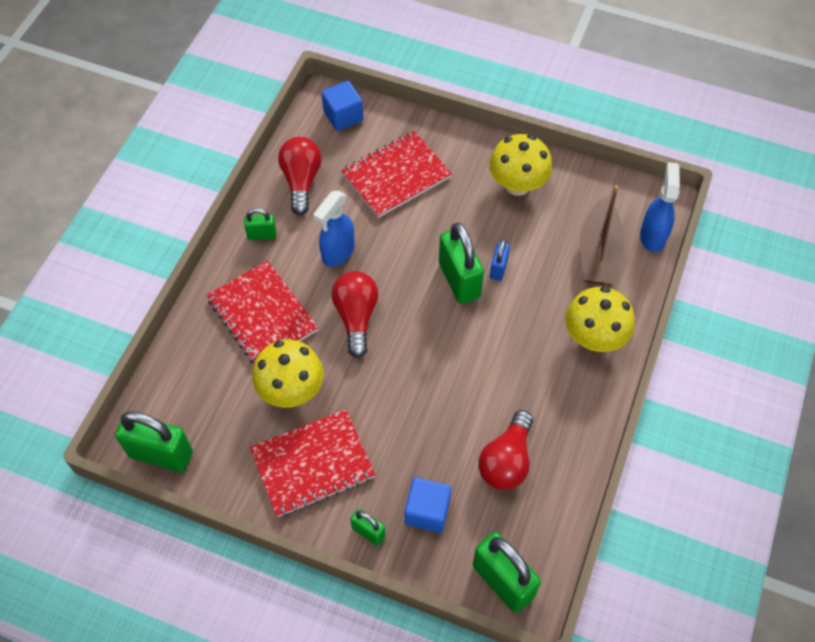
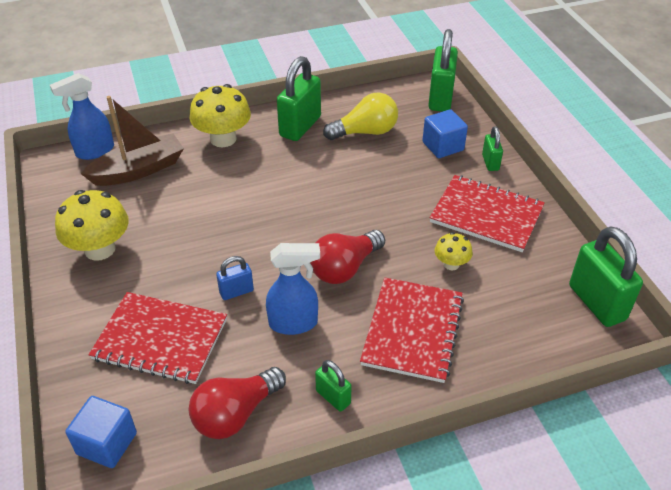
camera: 130 degrees left, 15 degrees down
(291, 390) = (451, 264): yellow mushroom -> yellow mushroom, size x0.53
(459, 280) = (243, 229): green padlock -> green padlock (300, 126)
(498, 268) = (208, 213): blue padlock -> blue padlock (236, 291)
(506, 461) = (365, 132): red light bulb -> yellow light bulb

